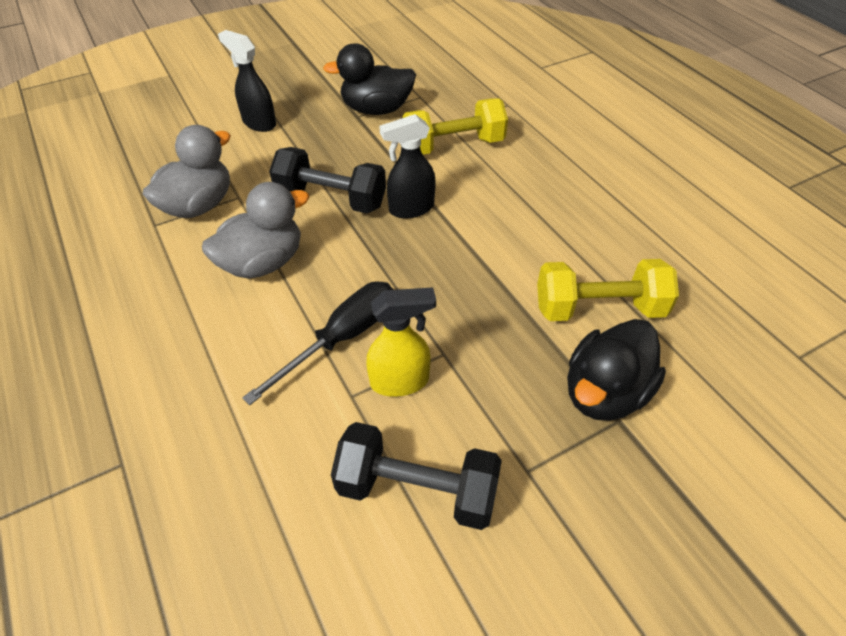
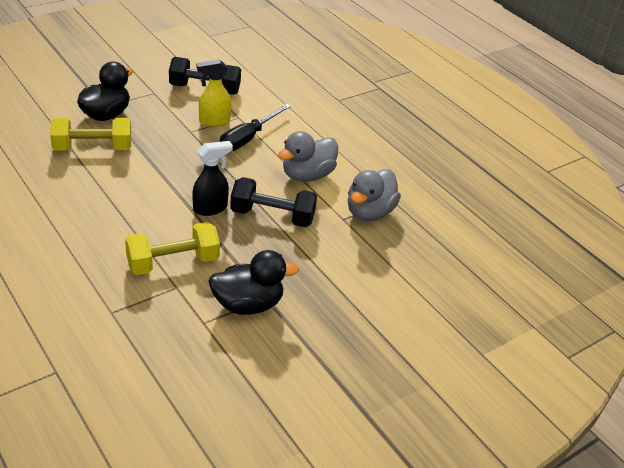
camera: 170 degrees right, 10 degrees down
(259, 123) = (357, 288): black spray bottle -> none

